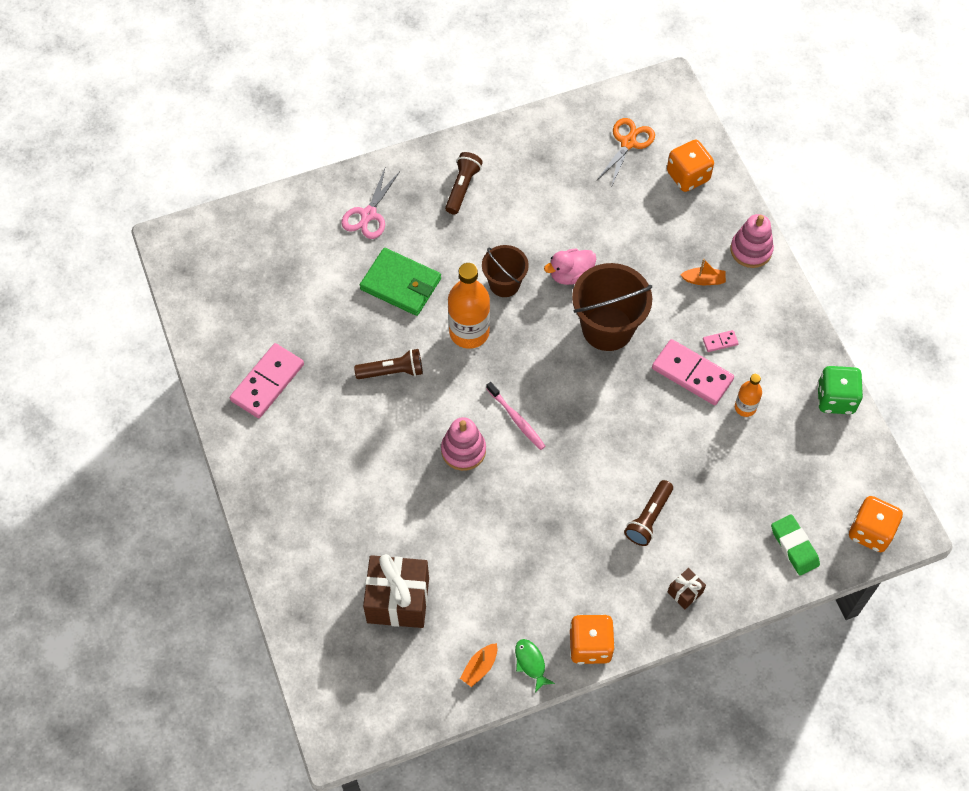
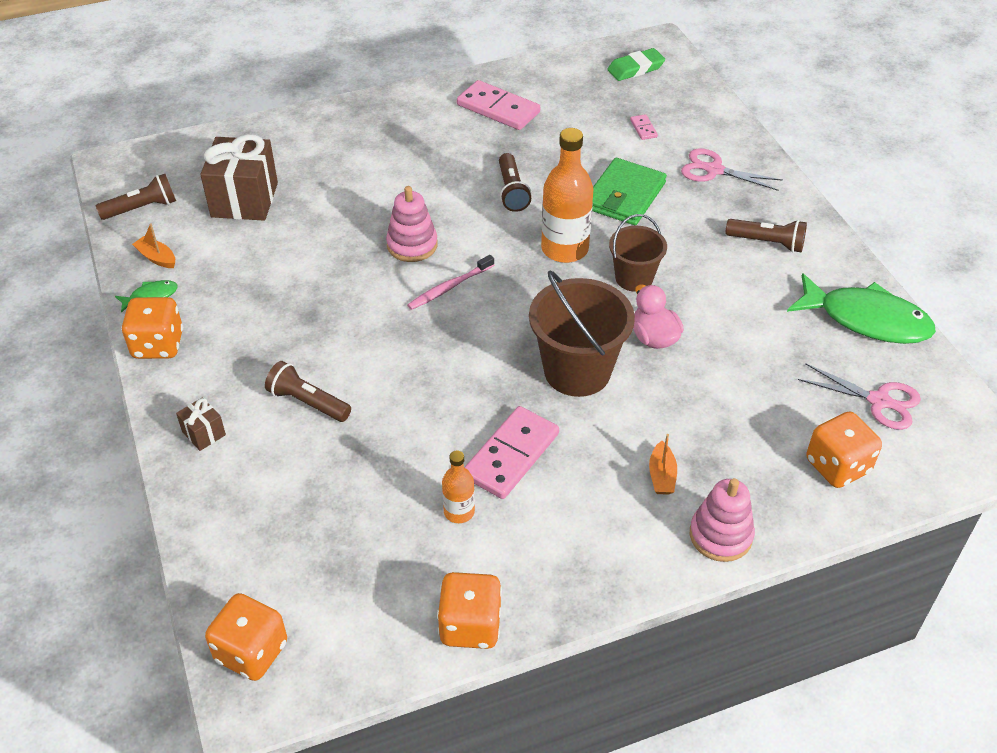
camera: 90 degrees right, 15 degrees down
(408, 695) = (142, 208): none -> brown flashlight
(548, 136) = (866, 319): none -> green fish
(628, 143) = (878, 401): orange scissors -> pink scissors
(720, 342) = (562, 489): pink domino -> pink domino (643, 128)
(794, 546) = (244, 554): green eraser -> green eraser (635, 68)
(835, 399) = (470, 625): green dice -> orange dice

